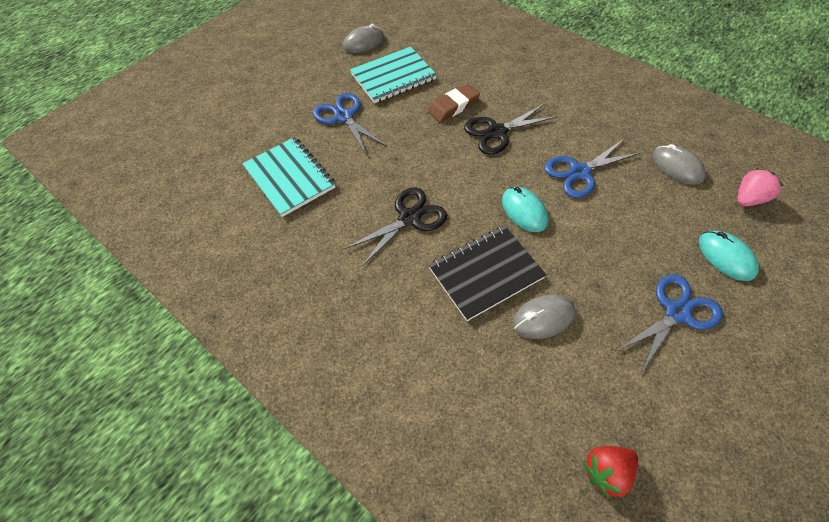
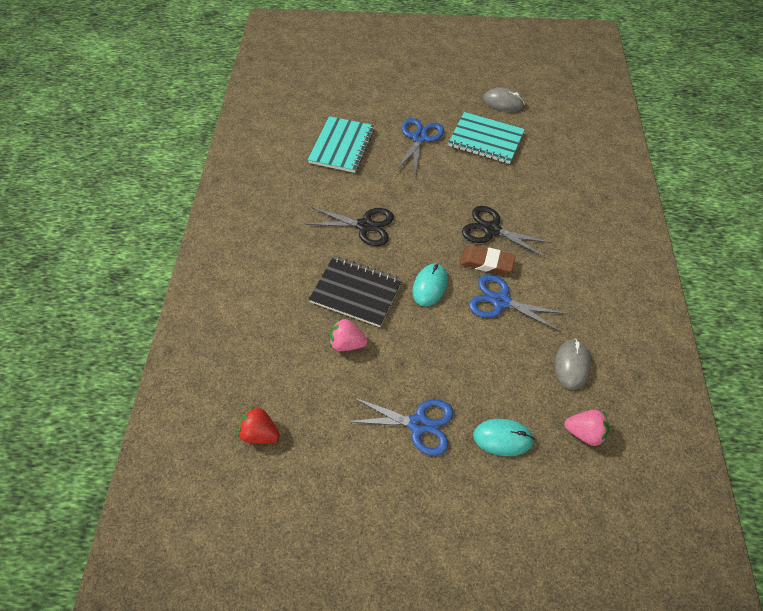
camera: 50 degrees right, 0 degrees up
(453, 106) = (492, 190): brown eraser -> brown eraser (486, 262)
(543, 318) = (347, 343): grey mouse -> pink strawberry
(726, 257) = (502, 438): turquoise mouse -> turquoise mouse turned 75 degrees clockwise

